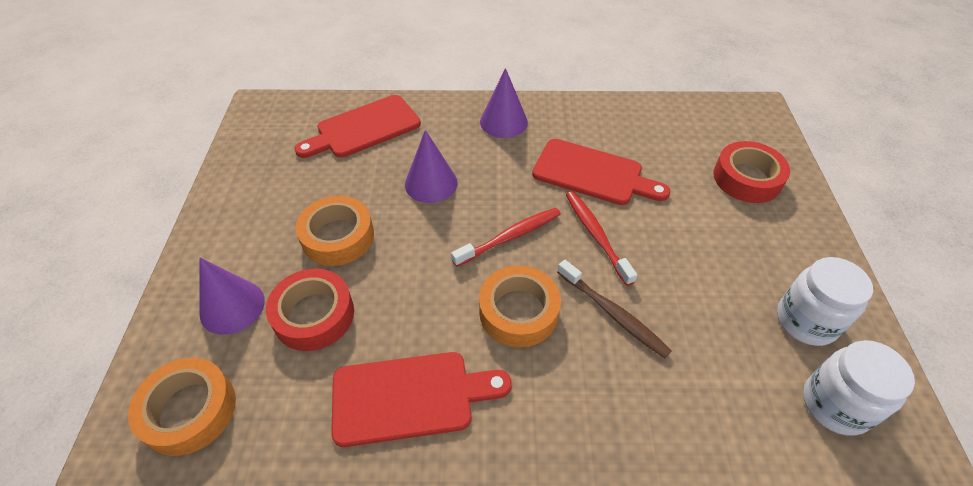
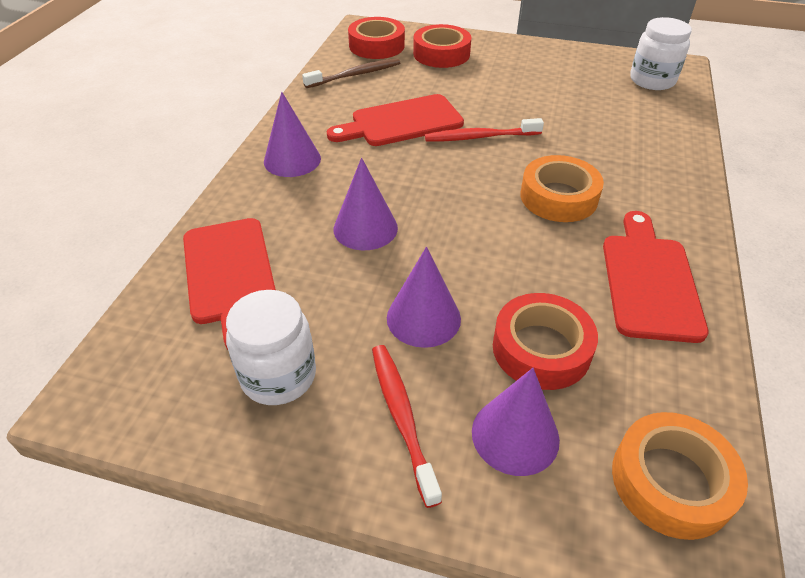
camera: 75 degrees left, 5 degrees down
(338, 237) = (423, 318): orange tape -> purple cone
(510, 237) = (466, 186): red toothbrush -> red toothbrush (402, 417)
(592, 174) = (401, 122): red cutting board -> red cutting board turned 150 degrees counterclockwise
(613, 314) = (568, 147): brown toothbrush -> brown toothbrush (355, 75)
(727, 127) = (376, 46): none -> red tape
(806, 321) = (585, 71): white jar -> white jar (278, 376)

